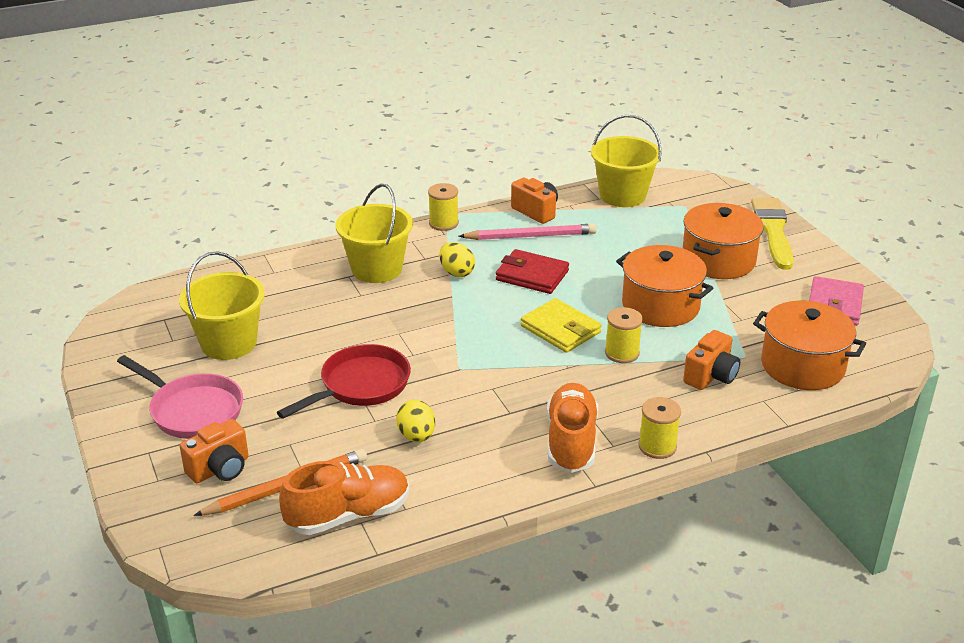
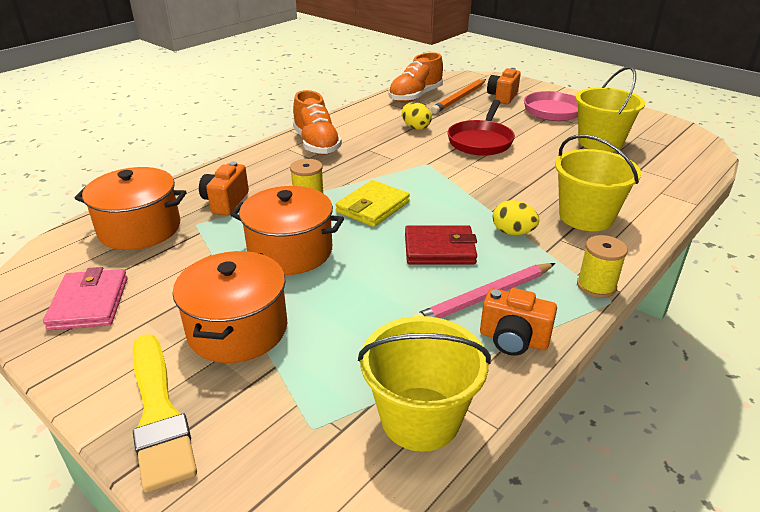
camera: 155 degrees right, 0 degrees up
(560, 329) = (373, 207): yellow wallet -> yellow wallet turned 75 degrees counterclockwise
(657, 446) = (257, 153): yellow spool -> none

